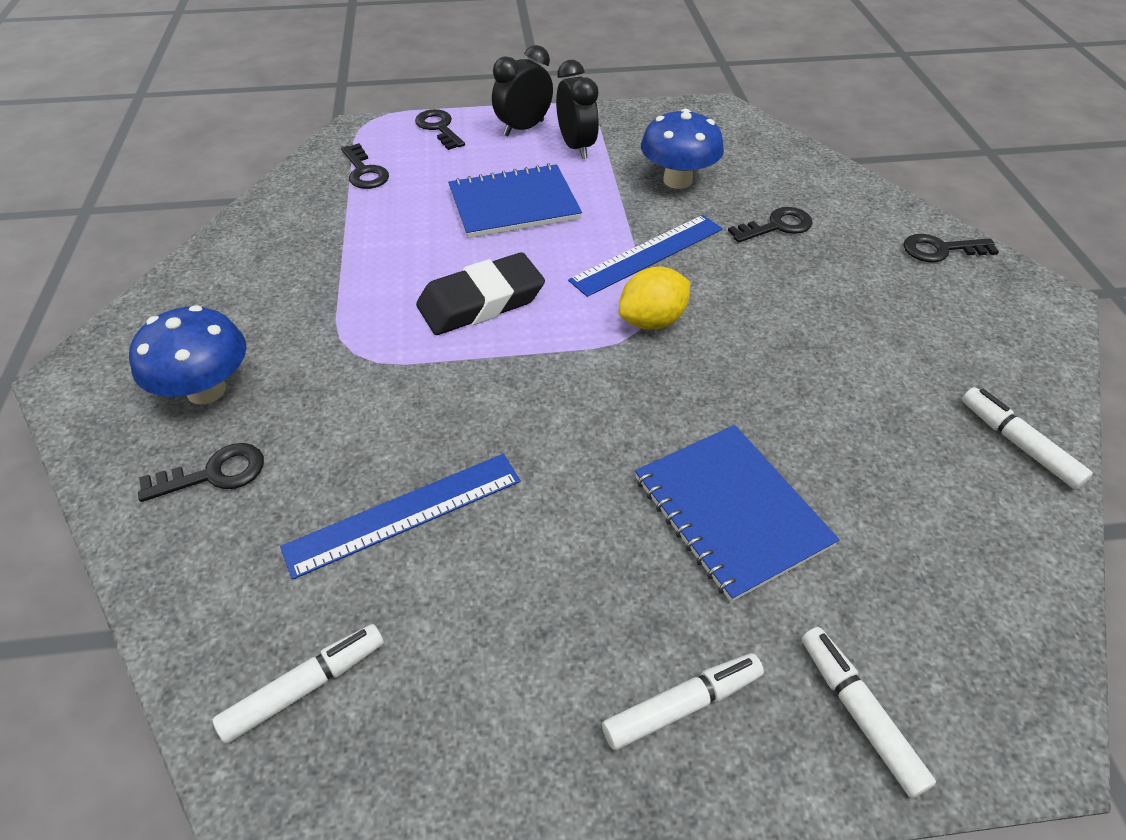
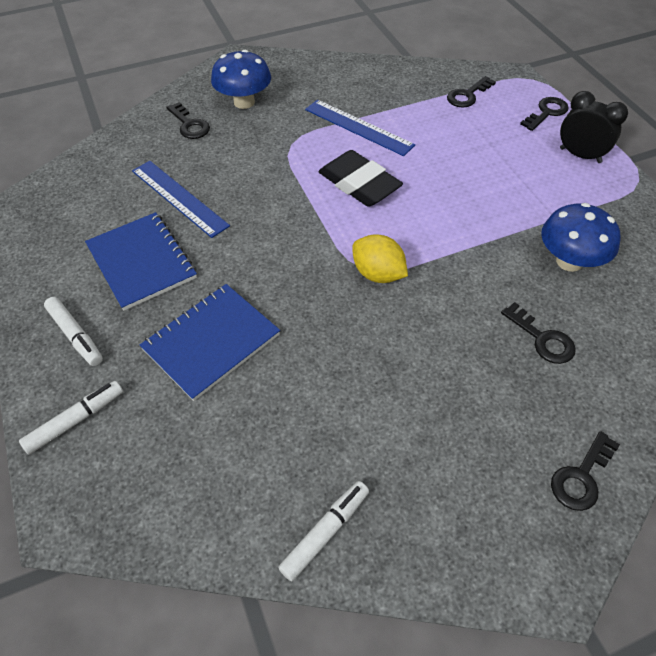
camera: 75 degrees right, 5 degrees up
(305, 687) = (76, 194): white marker -> none
(514, 204) = (475, 174): blue notebook -> blue notebook (141, 262)
(576, 147) = (575, 190): black clock -> none
(648, 254) = (455, 259): blue ruler -> blue ruler (358, 127)
(940, 250) = (581, 477): black key -> black key turned 120 degrees counterclockwise

